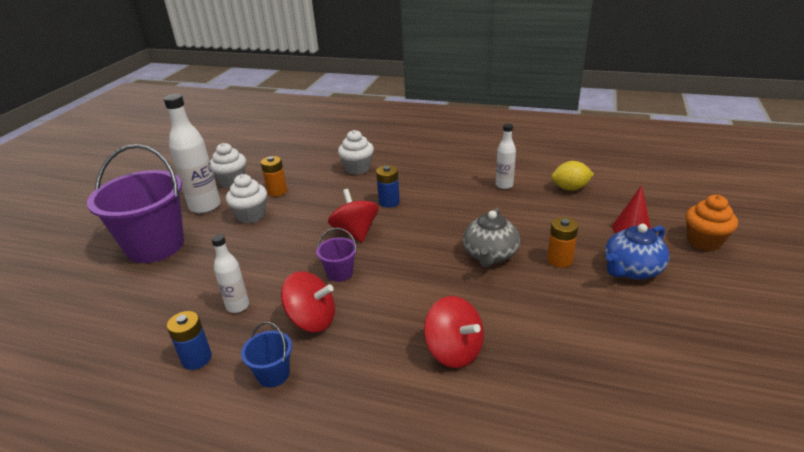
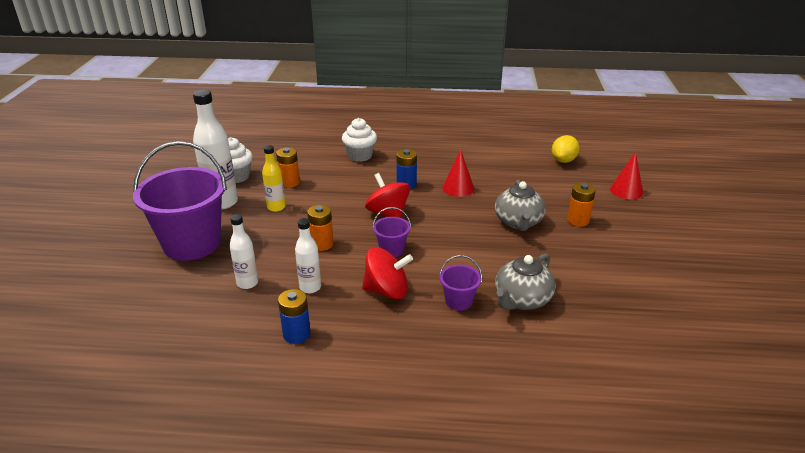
camera: 15 degrees left, 0 degrees up
(251, 215) = (276, 207): white cupcake -> yellow bottle
(273, 259) = (322, 244): none -> orange battery
(273, 374) = (375, 337): blue bucket -> none
(382, 343) = (458, 301): none -> purple bucket
(441, 210) = (458, 188): none -> red cone
(454, 350) = (522, 300): red spinning top -> grey teapot
(504, 185) = (505, 162): white bottle -> white bottle (247, 283)
(570, 188) = (563, 160): yellow lemon -> yellow lemon turned 45 degrees counterclockwise
(631, 270) = (638, 223): blue teapot -> none
(704, 241) = (685, 196): orange cupcake -> none

